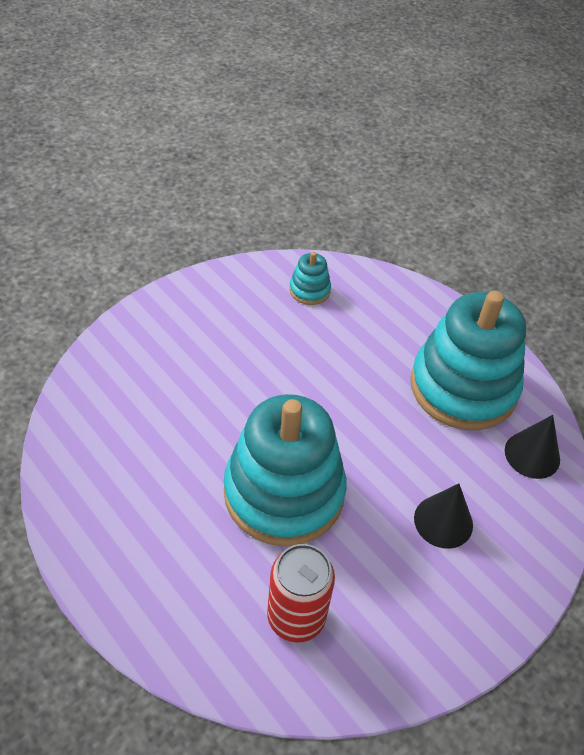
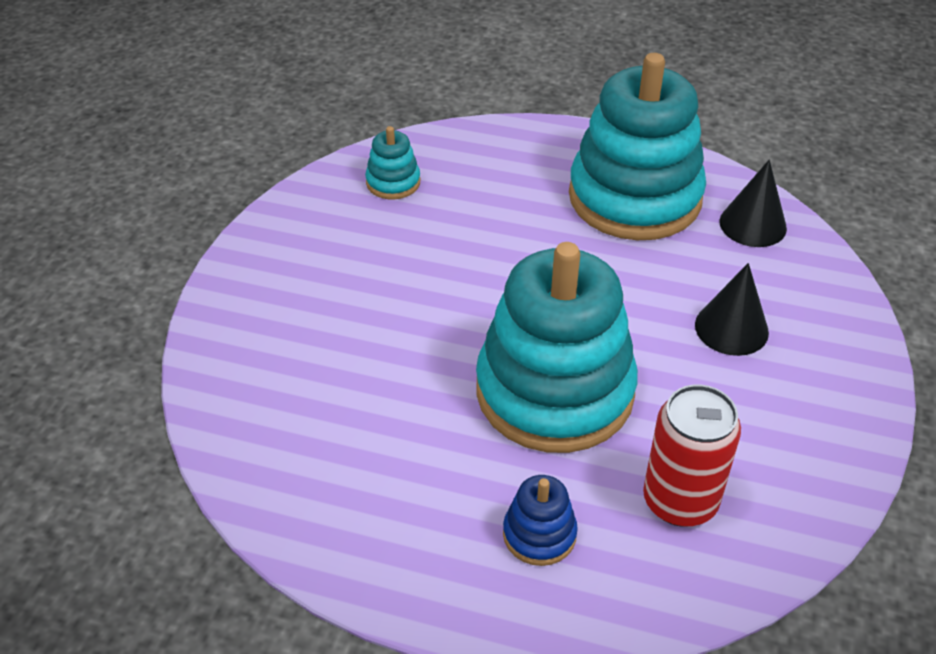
camera: 30 degrees left, 5 degrees down
(190, 580) = (539, 534): none -> blue stacking toy

